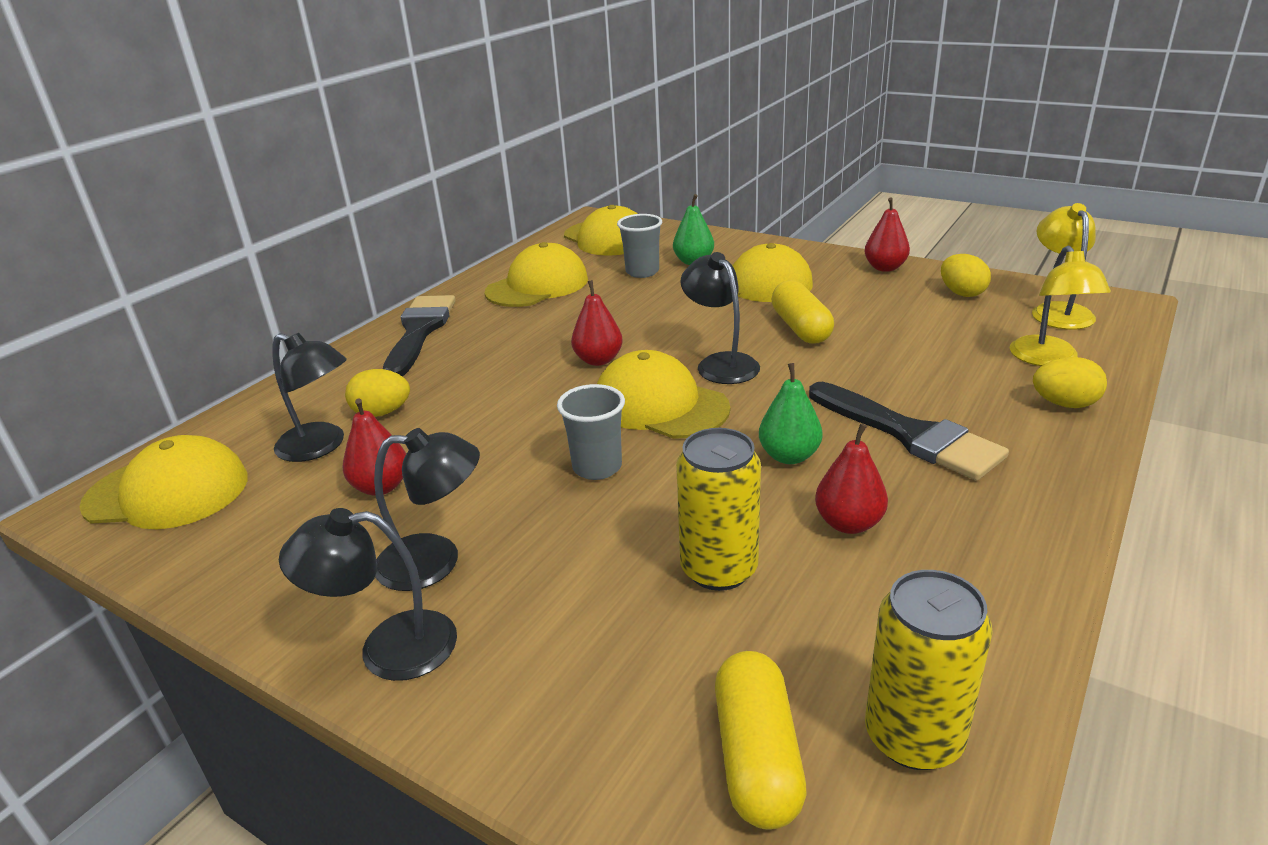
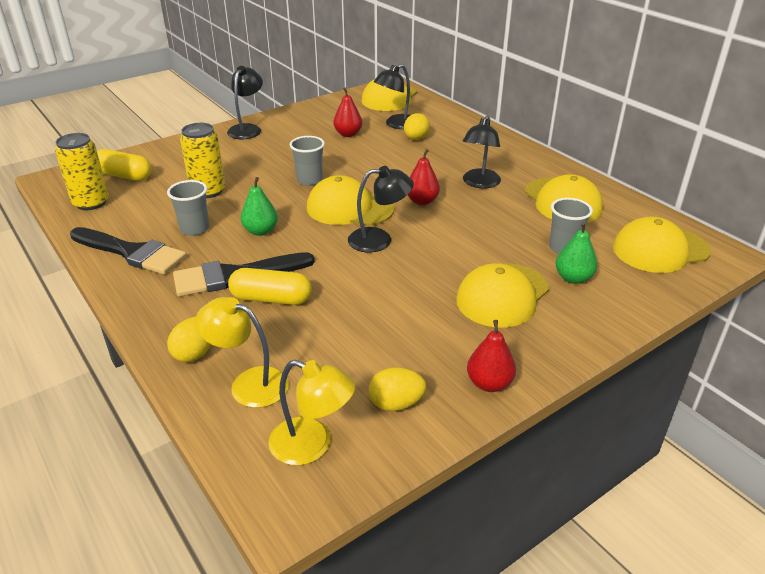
camera: 110 degrees right, 5 degrees up
(419, 332) = (510, 155): black brush -> black brush (132, 252)
(435, 561) = (283, 140): black lamp -> black lamp (479, 183)
(660, 405) = (349, 208): yellow cap -> yellow cap turned 135 degrees counterclockwise
(801, 328) = (402, 287): yellow capsule -> yellow capsule (271, 299)
(849, 523) = (194, 229): red pear -> grey cup

